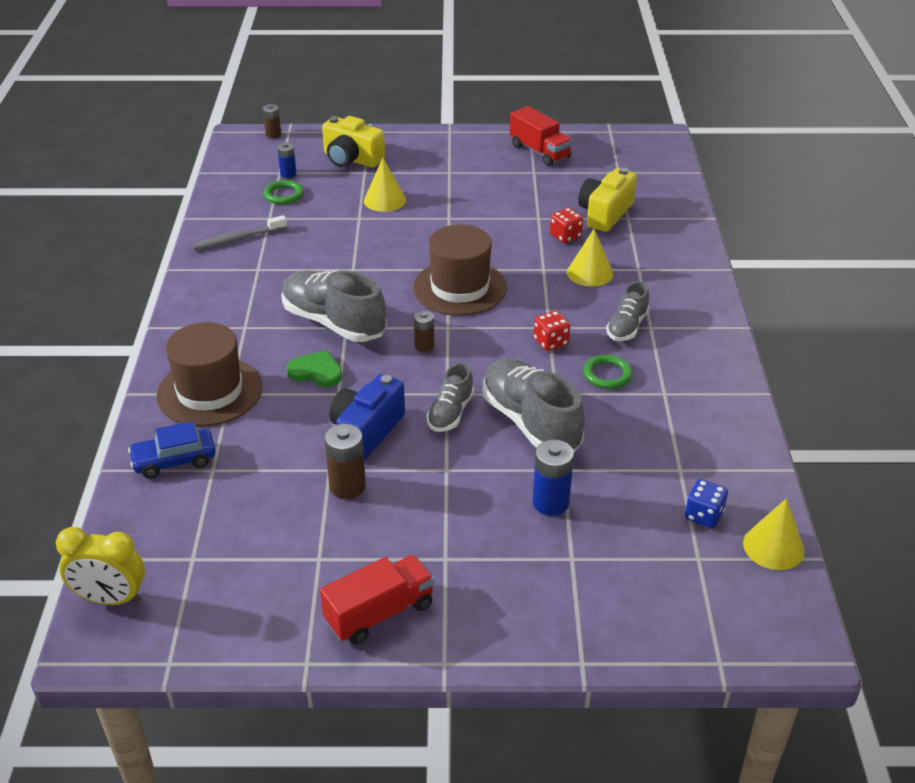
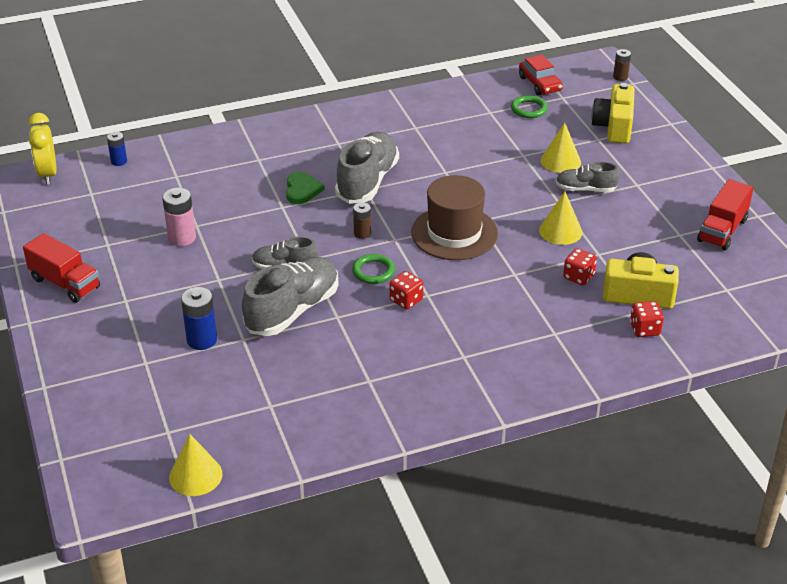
camera: 70 degrees right, 0 degrees up
(174, 460) = (178, 158): blue car -> none
(210, 391) = (256, 150): brown hat -> none
(238, 239) = (449, 106): grey toothbrush -> none
(245, 178) = (540, 84): none -> red car
(288, 174) = (563, 102): blue battery -> blue battery (119, 161)
(347, 486) = (182, 238): brown battery -> pink battery
(366, 431) = (244, 231): blue camera -> none
(590, 273) = (527, 303): yellow cone -> yellow cone (560, 231)
(607, 375) = (377, 342): green ring -> green ring (373, 271)
(627, 326) = (455, 341): grey shoe -> grey shoe (585, 189)
(652, 223) = (644, 329): none -> red dice
(703, 515) = (218, 428): blue dice -> none

